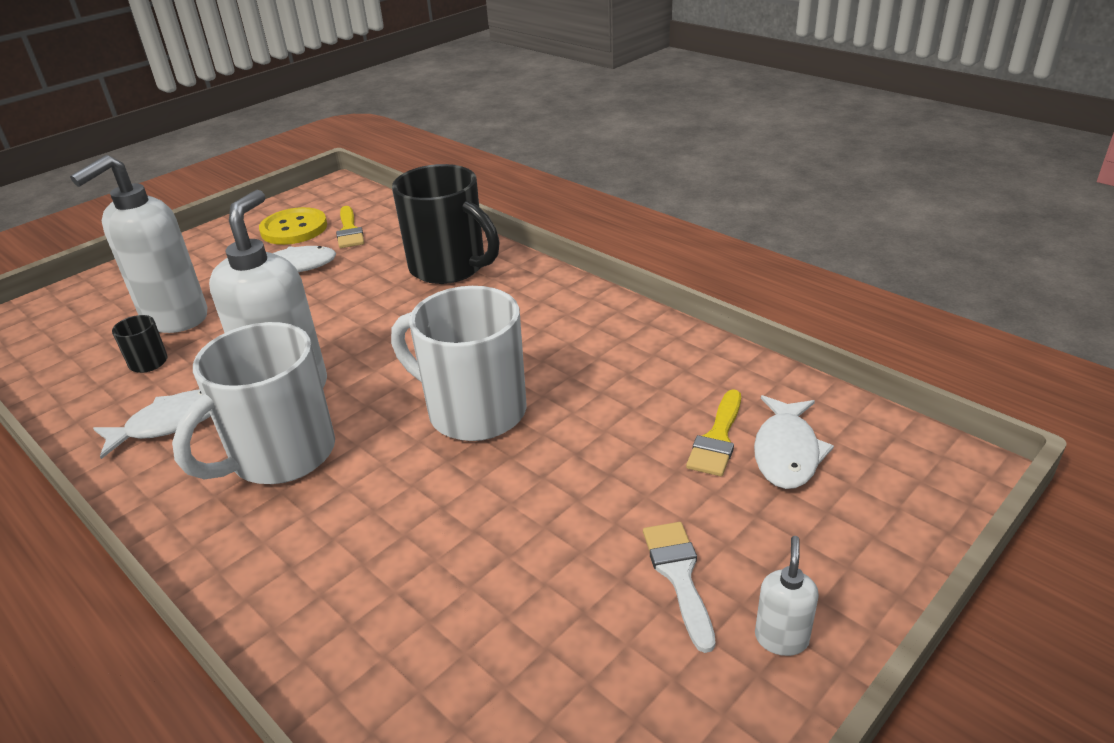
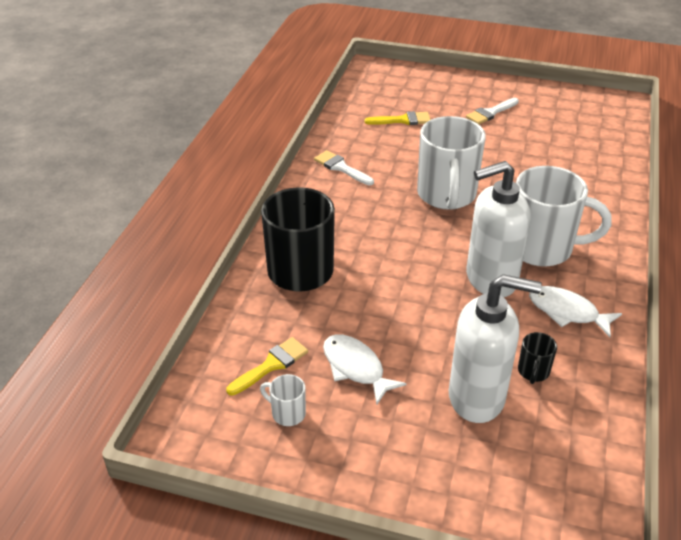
camera: 120 degrees left, 5 degrees up
(294, 228) = (287, 413): yellow button -> white mug
(618, 338) = (341, 168): none -> white brush
(781, 638) = (496, 89): white soap dispenser -> none
(786, 452) = (396, 103): white fish -> none

